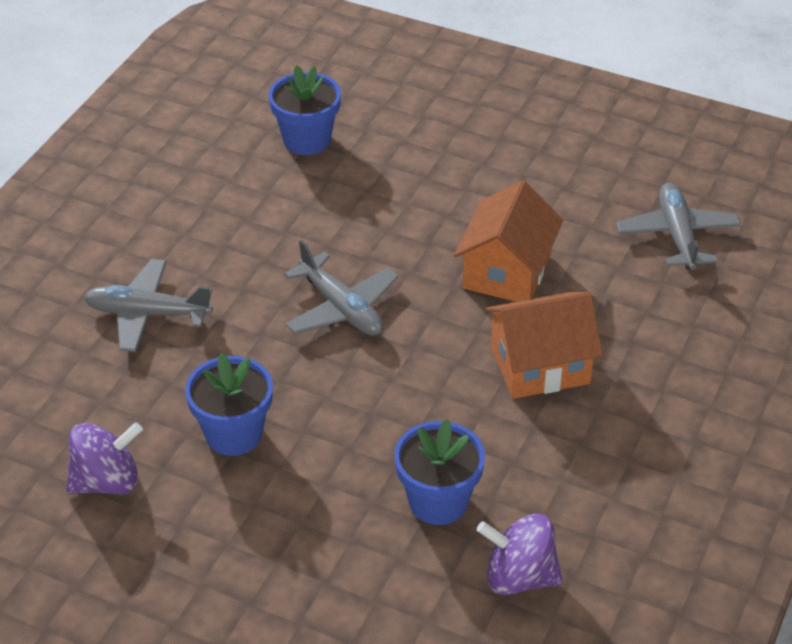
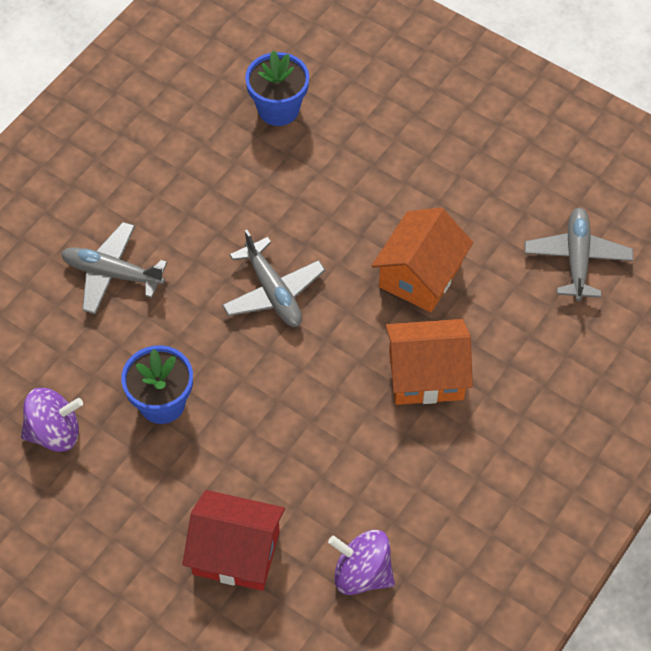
camera: 10 degrees right, 15 degrees up
(359, 577) = (236, 553): none -> red house
(438, 501) = (313, 493): blue flower pot -> none

